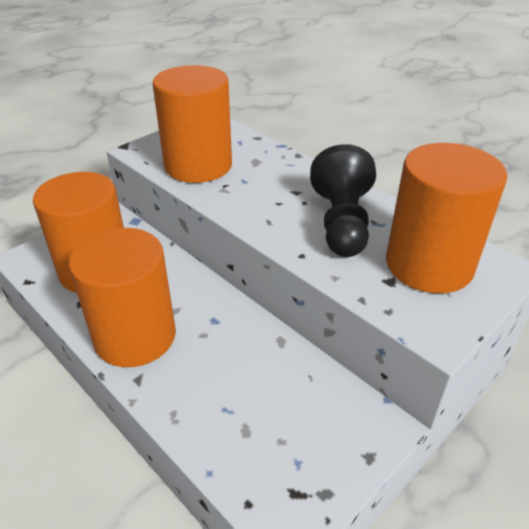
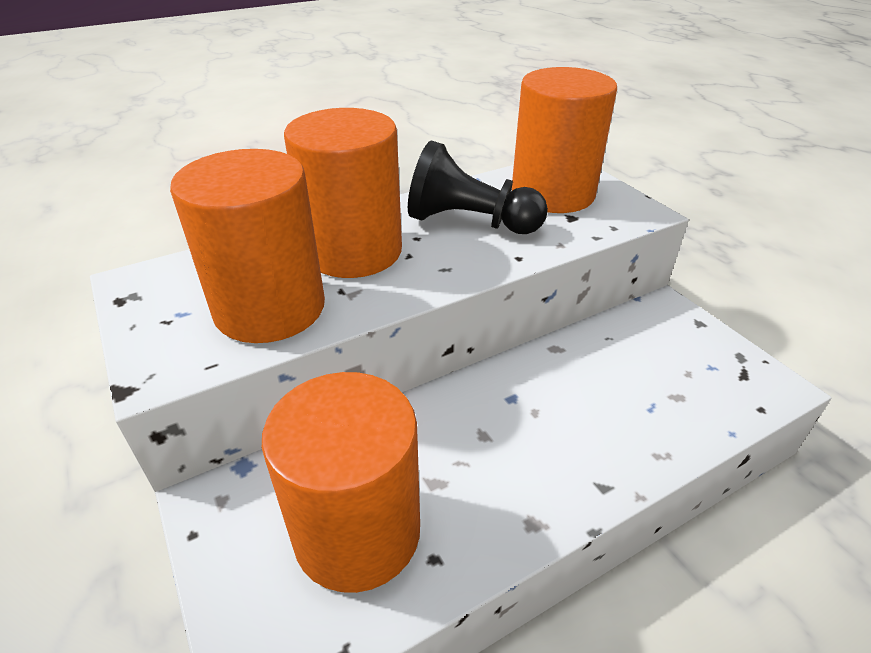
camera: 75 degrees left, 0 degrees up
(135, 336) = (526, 484): orange cylinder -> orange cylinder (354, 251)

